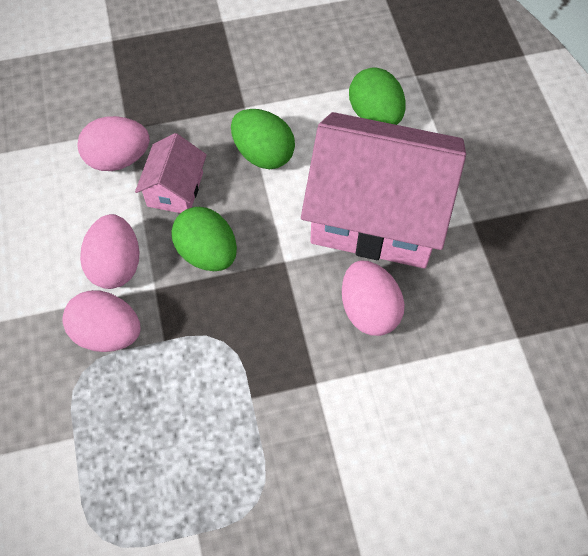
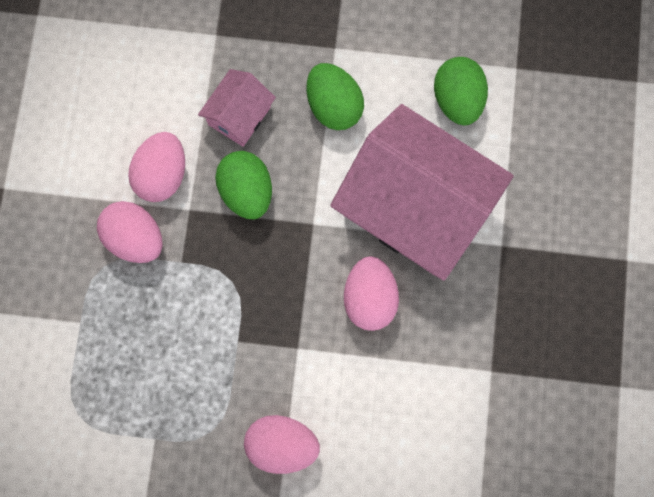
camera: 20 degrees right, 15 degrees up
(118, 159) = (197, 65): pink egg -> pink egg (282, 444)

